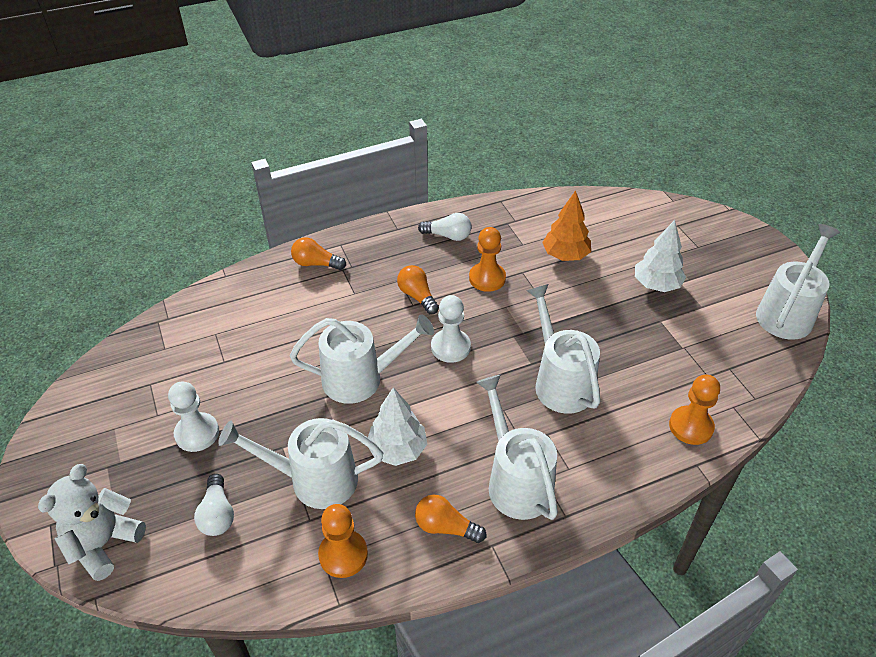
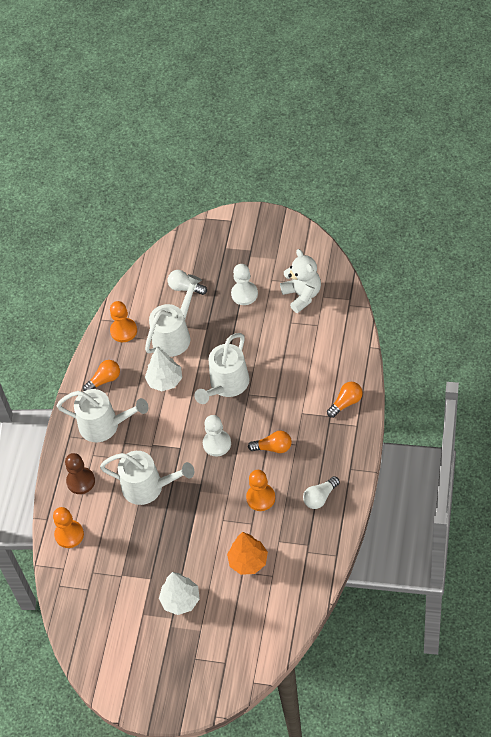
camera: 130 degrees right, 10 degrees up
(103, 543) = (203, 239): white teddy bear -> white teddy bear (302, 295)
(615, 458) = (81, 481): none -> brown pawn
(787, 312) = (99, 664): white watering can -> none

